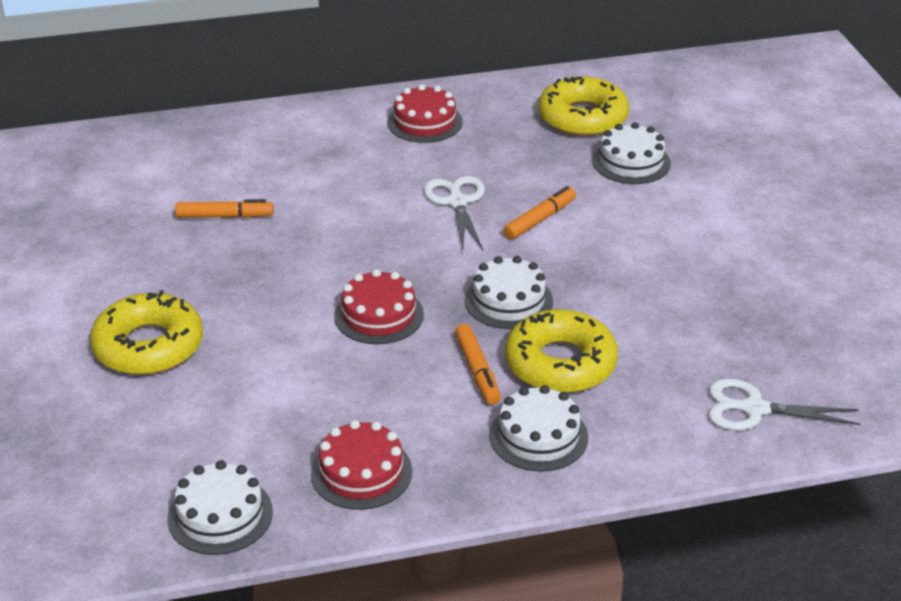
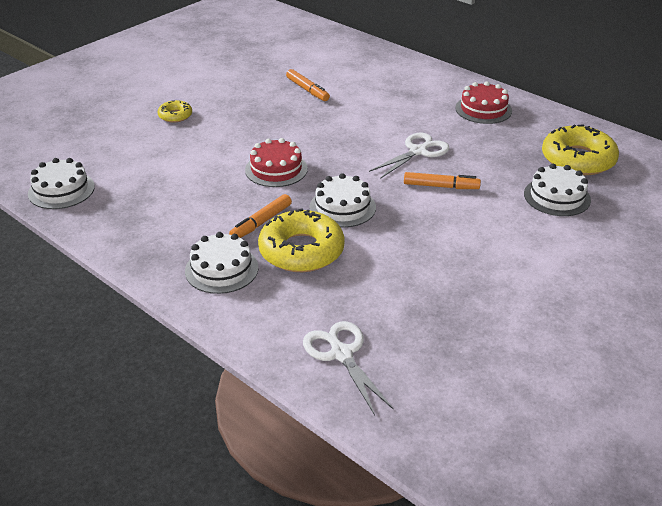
camera: 55 degrees right, 0 degrees up
(148, 346) = (175, 116): yellow donut -> yellow donut, size x0.50
(361, 472) = (132, 219): red cake -> none

